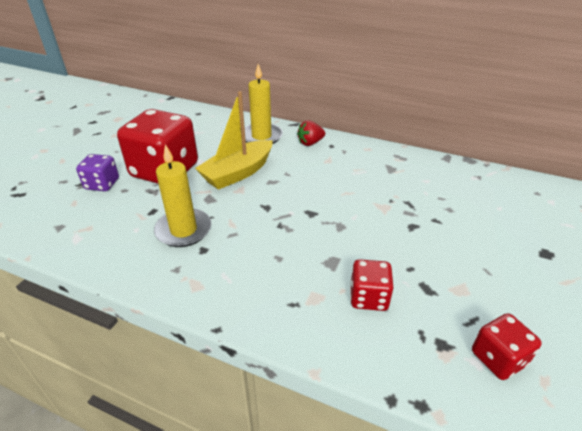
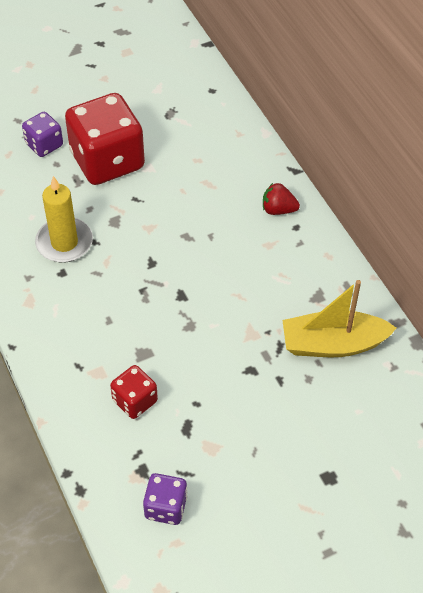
camera: 40 degrees right, 15 degrees up
(238, 173) = (167, 205): yellow boat -> yellow boat (333, 344)
(261, 136) = (239, 168): yellow candle -> none
(498, 358) = (166, 507): red dice -> purple dice

